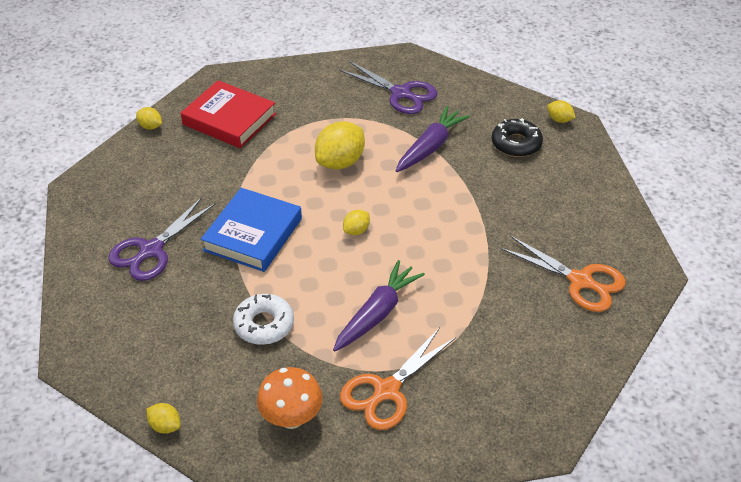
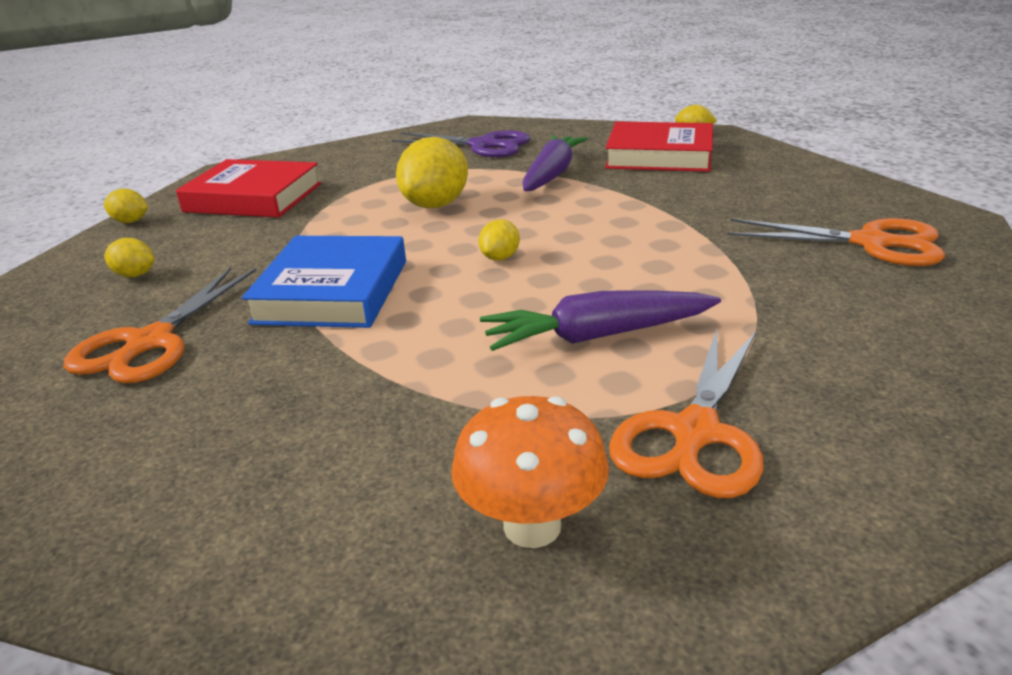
camera: 15 degrees left, 15 degrees down
(151, 250) = (150, 342): purple scissors -> orange scissors
(165, 426) = (232, 622): yellow lemon -> yellow lemon (135, 275)
(264, 324) = (400, 392): white donut -> none
(377, 313) = (597, 336): purple carrot -> purple carrot turned 120 degrees counterclockwise
(516, 143) = (659, 155): black donut -> red book

